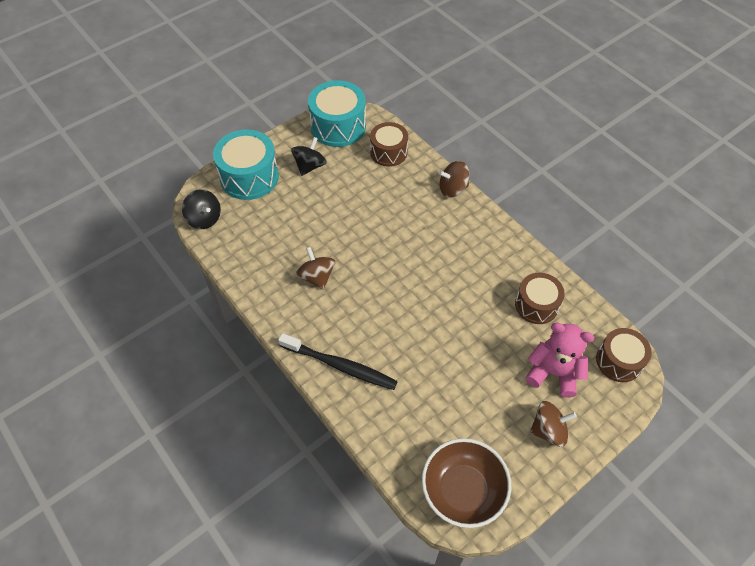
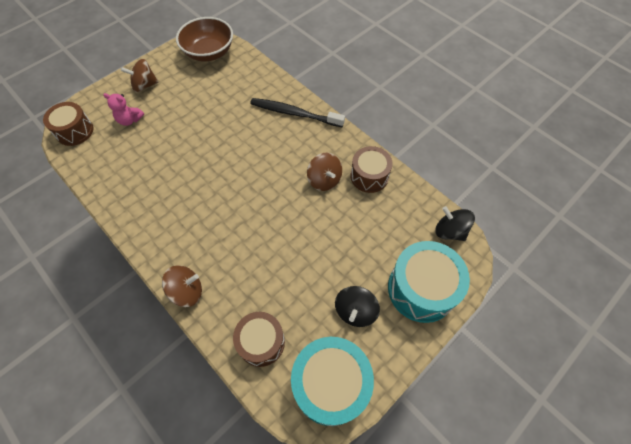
camera: 175 degrees right, 5 degrees up
(536, 305) = (128, 169): brown drum -> brown drum (369, 176)
(553, 373) = (130, 120): pink teddy bear -> pink teddy bear, size x0.62

